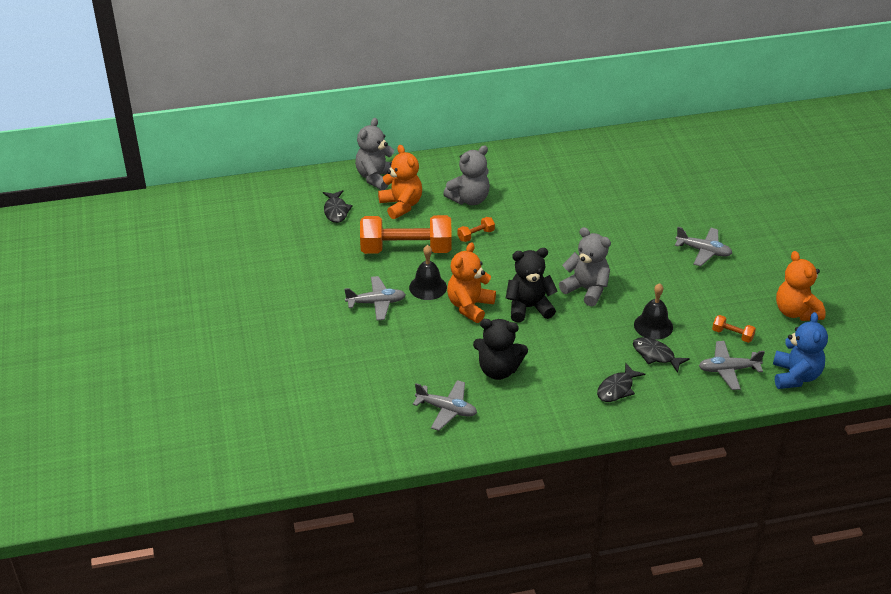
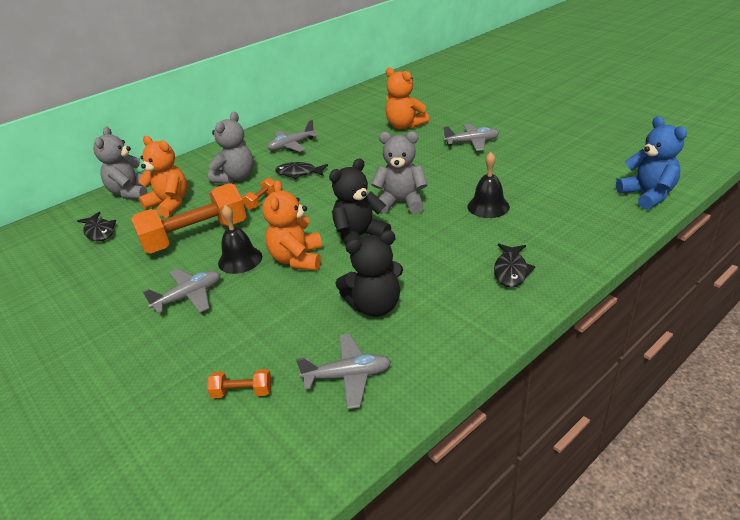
camera: 25 degrees left, 5 degrees down
(655, 355) = (515, 228): black fish -> black fish (299, 173)
(728, 370) = (589, 213): grey plane -> grey plane (291, 145)
(732, 335) = (560, 187): orange dumbbell -> orange dumbbell (242, 392)
(796, 312) = (588, 153): orange teddy bear -> orange teddy bear (405, 125)

